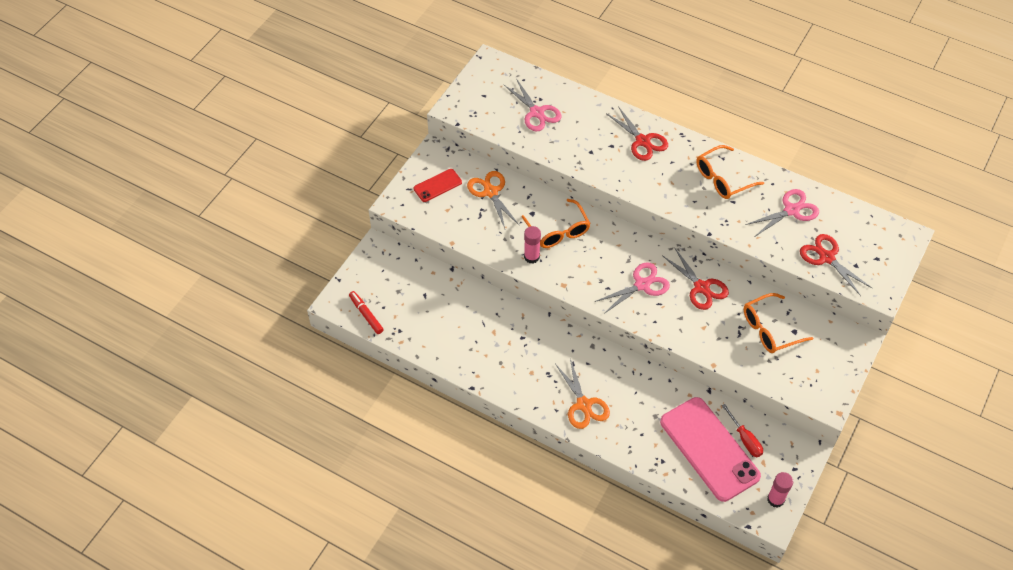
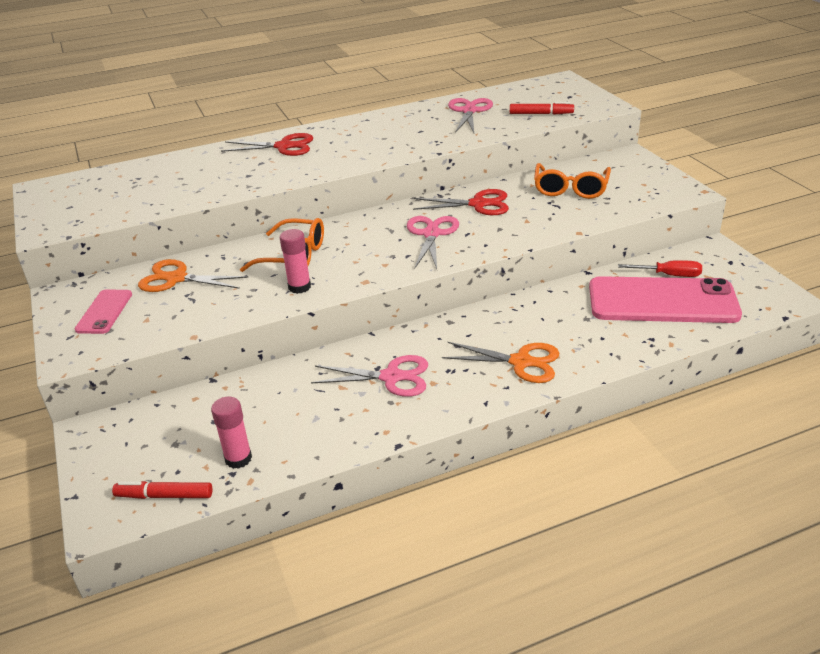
camera: 50 degrees left, 20 degrees down
(437, 185) = (104, 312): red phone -> pink phone
(537, 113) = (149, 185): pink scissors -> pink scissors (391, 377)
(722, 179) = (388, 127): orange glasses -> none
(775, 499) = (761, 287): pink glue stick -> pink glue stick (238, 459)
(826, 257) = (541, 114): red scissors -> red marker

